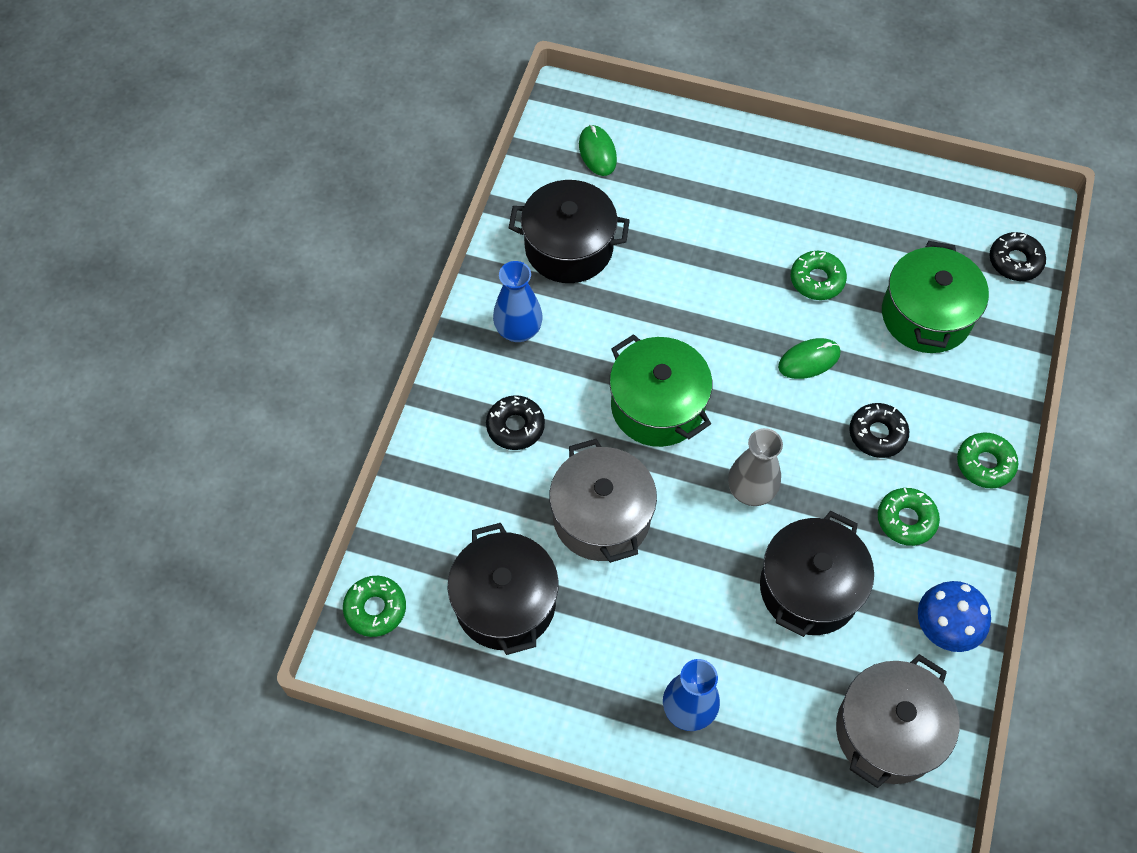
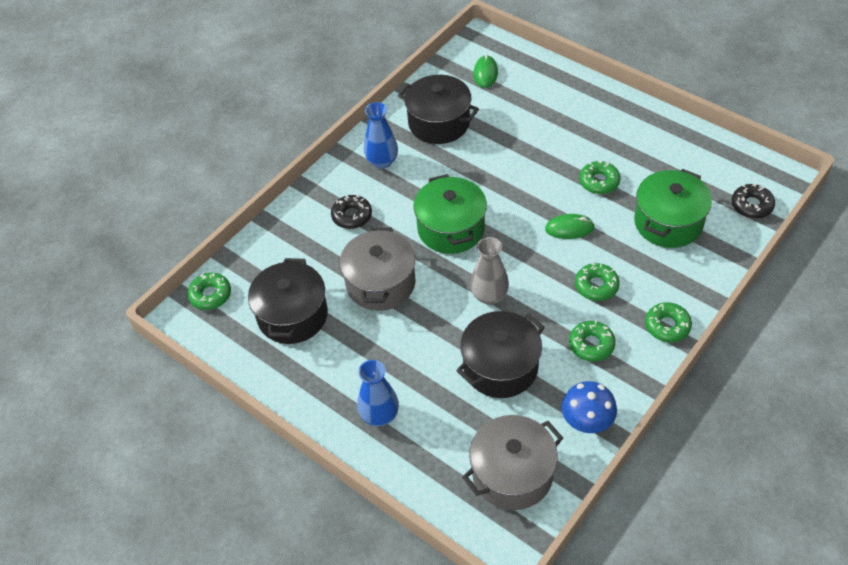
camera: 25 degrees right, 10 degrees down
(877, 434) = (596, 286): black donut -> green donut

